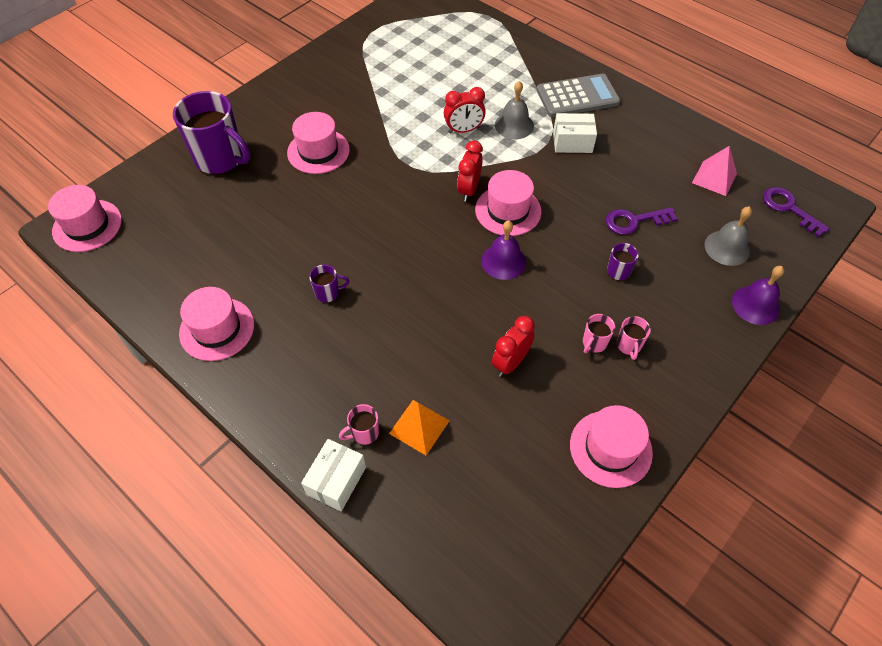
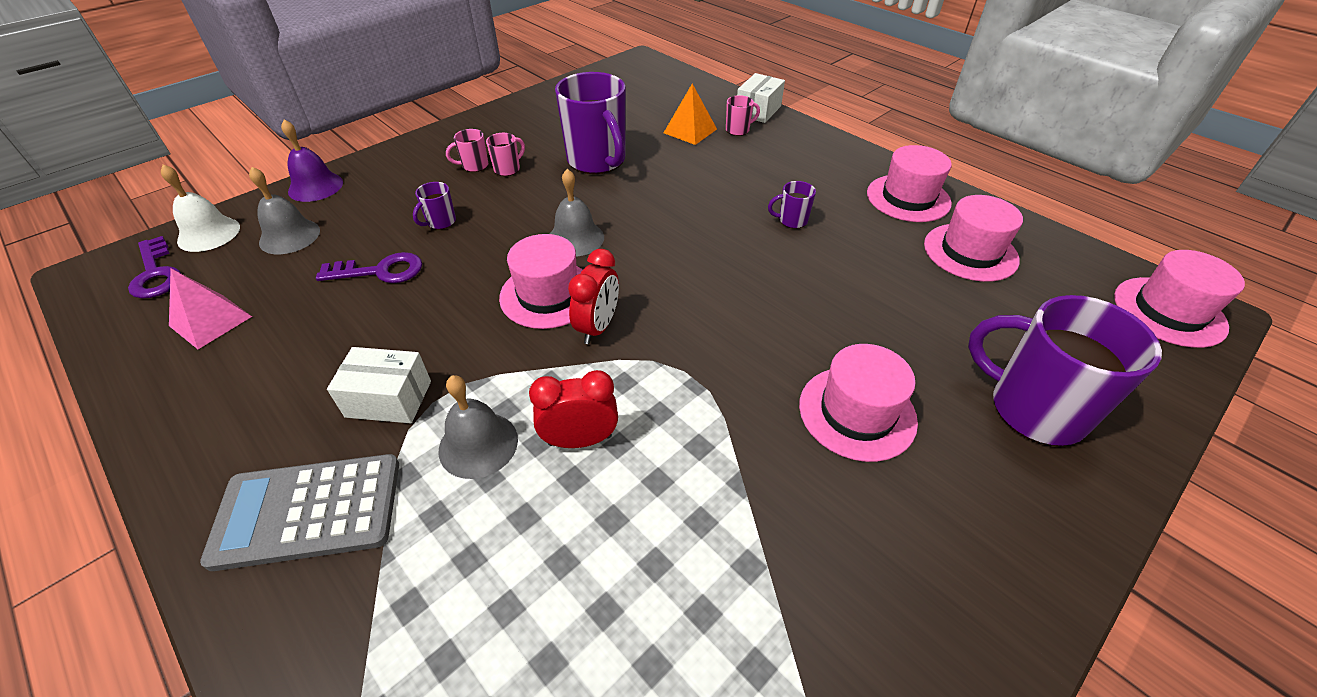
camera: 175 degrees left, 10 degrees down
(503, 261) = (575, 238): purple bell -> grey bell
(510, 362) = (597, 161): red clock -> purple mug
(610, 448) = (532, 114): pink hat -> pink hat (970, 252)
(628, 345) = (474, 166): pink mug -> pink mug turned 120 degrees counterclockwise
(791, 246) = (209, 234): none -> white bell

